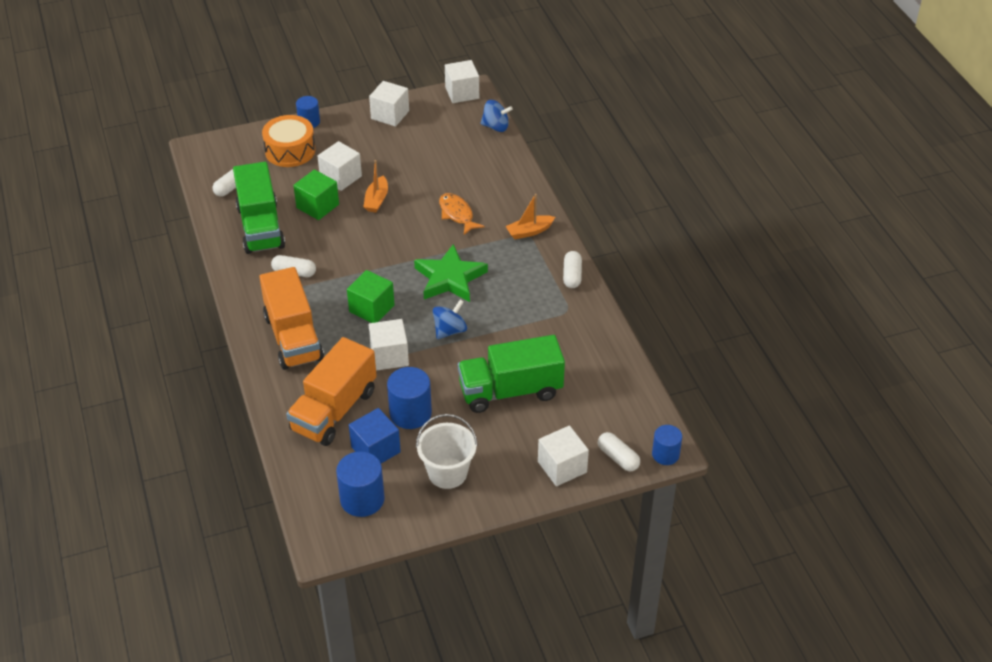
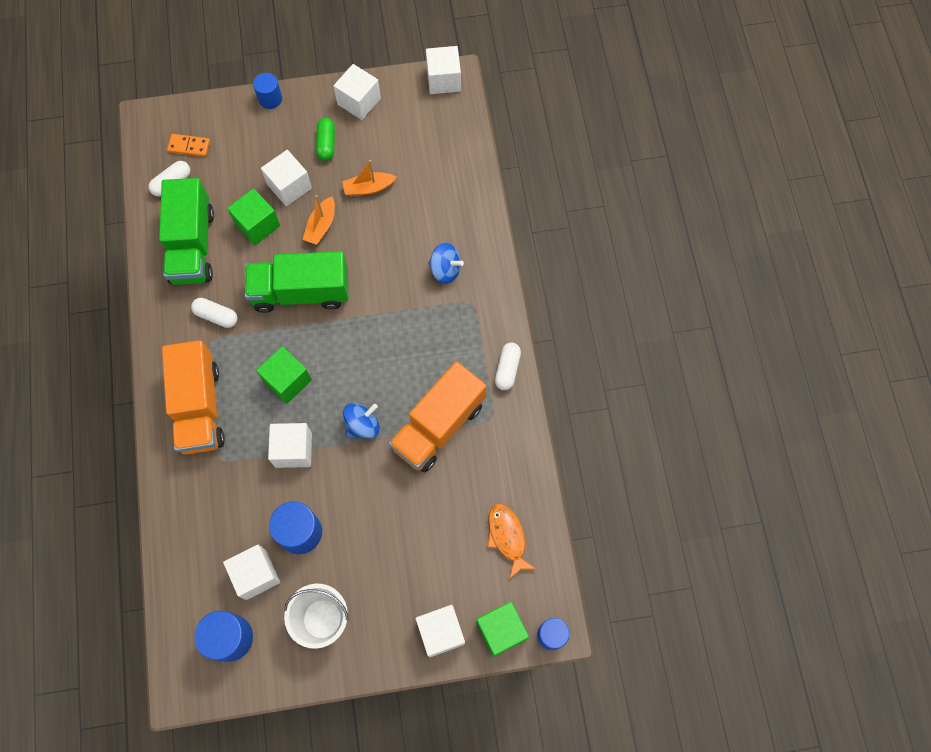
camera: 10 degrees right, 25 degrees up
(242, 161) = (189, 146): none -> orange domino
(290, 150) = (242, 138): orange drum -> none
(334, 410) = (223, 514): orange truck -> orange truck (438, 426)
(367, 145) = (326, 144): none -> green capsule
(375, 449) = (256, 574): blue cube -> white cube
(449, 278) = (377, 351): green star -> none
(457, 214) = (403, 260): orange fish -> orange fish (507, 537)
(496, 127) = (470, 137): blue spinning top -> blue spinning top (445, 270)
(510, 391) = (409, 520): green truck -> green truck (301, 292)
(529, 231) = (475, 298): orange boat -> orange boat (369, 188)
(618, 458) = (501, 630): white capsule -> green cube

